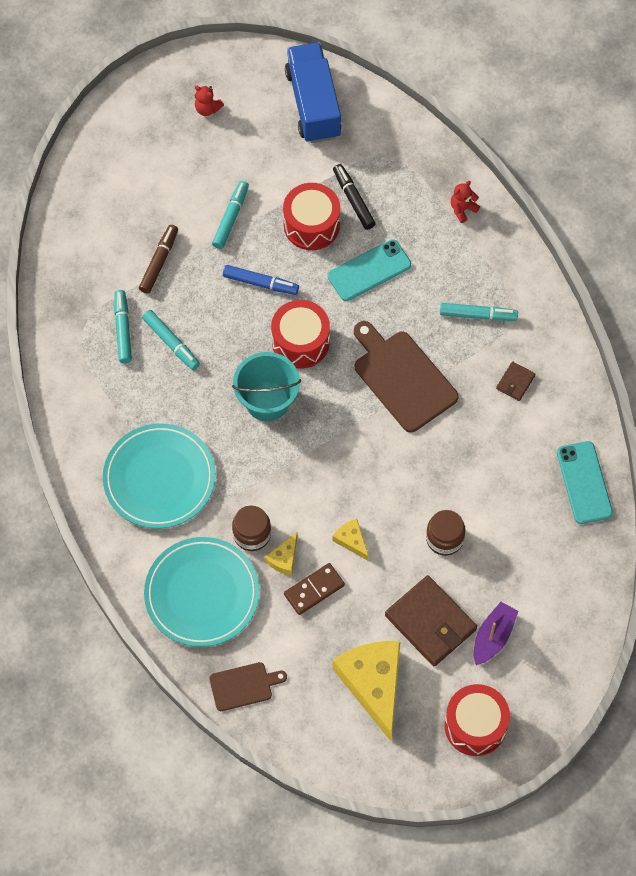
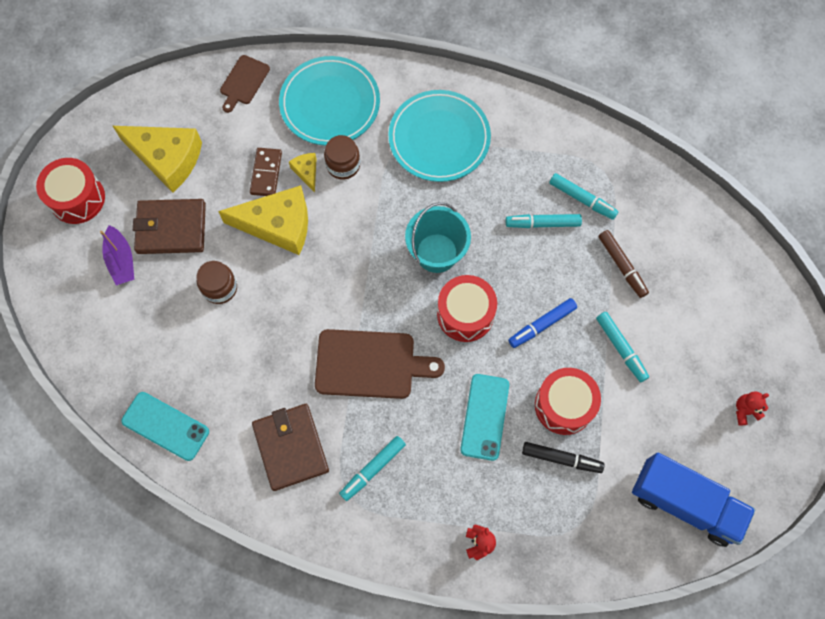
camera: 130 degrees right, 5 degrees up
(351, 540) = (278, 225): yellow cheese -> yellow cheese, size x2.20
(515, 382) = (291, 447): brown wallet -> brown wallet, size x2.10

